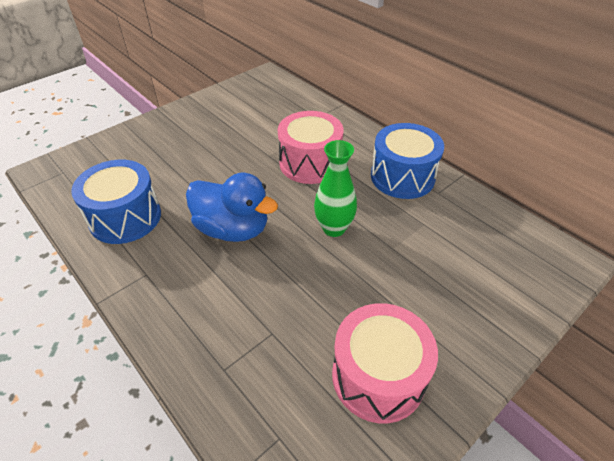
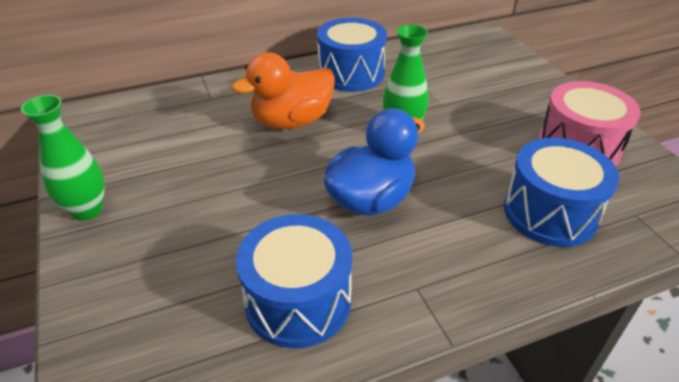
camera: 70 degrees left, 5 degrees down
(182, 113) = (87, 210): none -> green vase
(256, 355) = (550, 213): none -> blue drum
(310, 163) = (292, 121): pink drum -> orange duck

